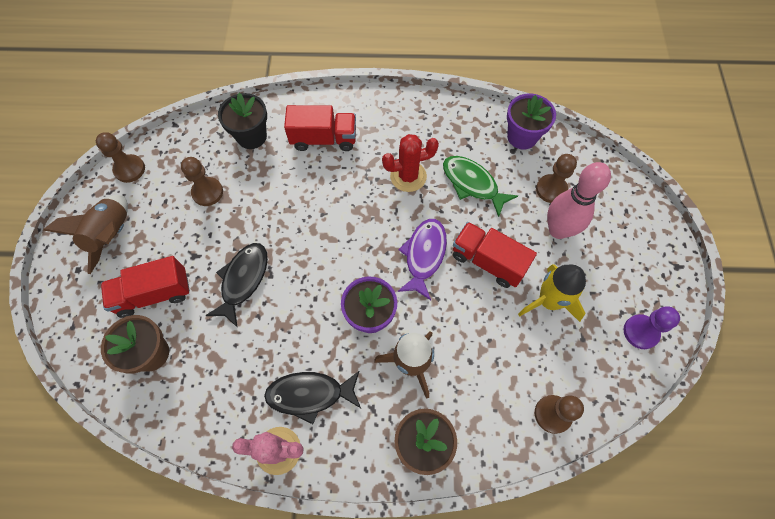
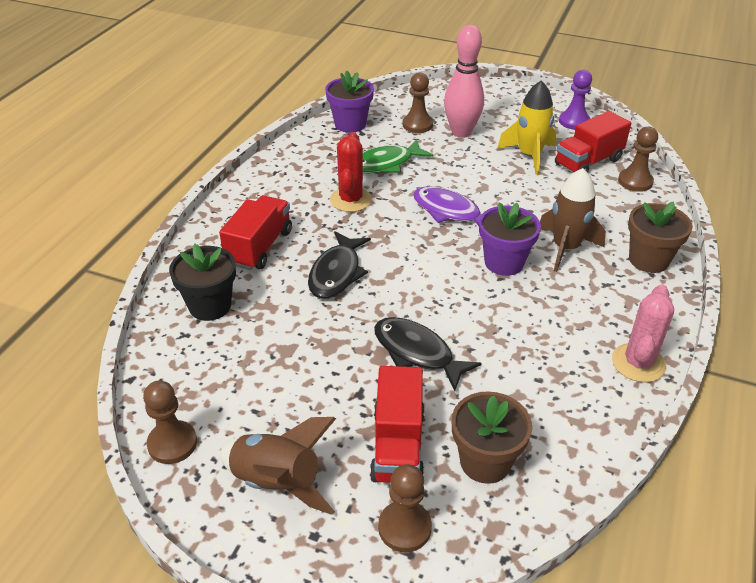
camera: 70 degrees left, 25 degrees down
(207, 192) = (269, 363): brown pawn -> brown pawn (404, 528)
(310, 394) = (580, 325): black fish -> black fish (336, 273)
(488, 261) = (475, 177): red truck -> red truck (588, 162)

